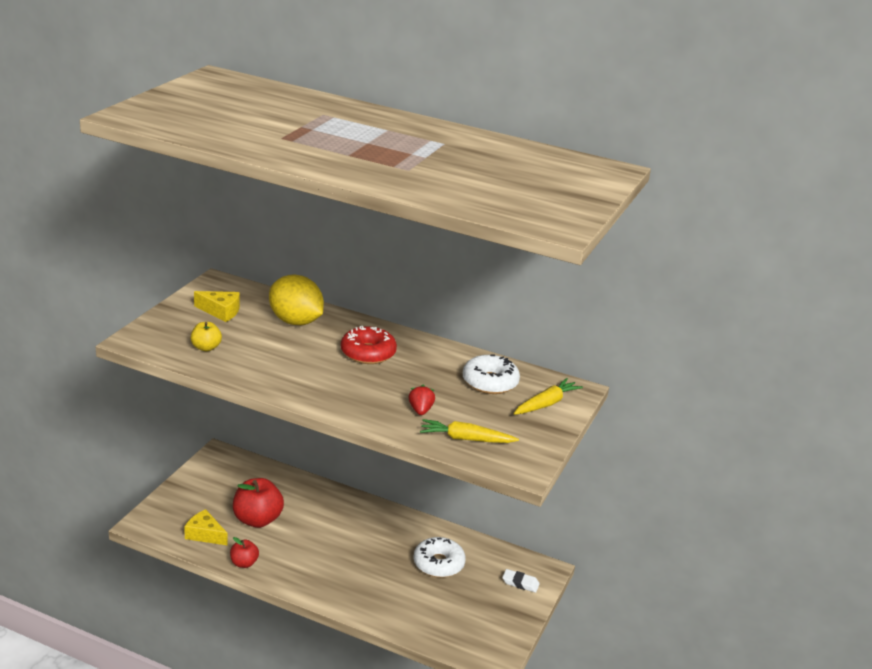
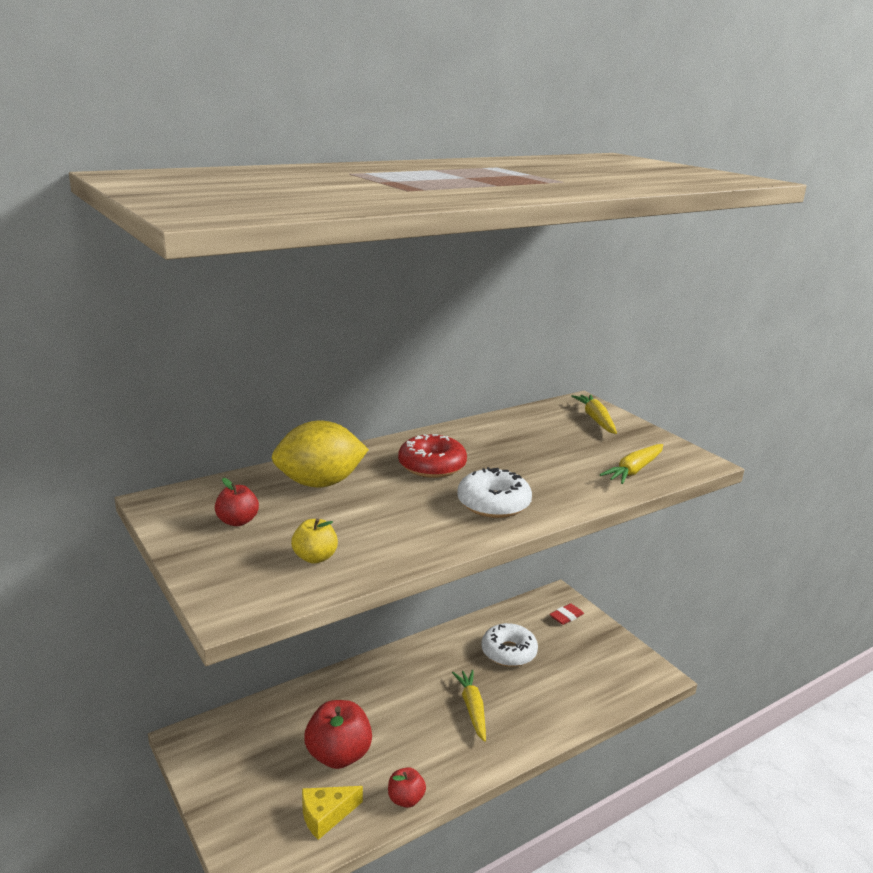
camera: 55 degrees left, 5 degrees down
(221, 311) = (237, 521): yellow cheese -> red apple
(355, 565) = (472, 708): none -> yellow carrot
(420, 410) = (567, 475): red strawberry -> none
(490, 382) = (540, 429): white donut -> white donut (493, 504)
(520, 583) = (566, 617): white eraser -> red eraser

